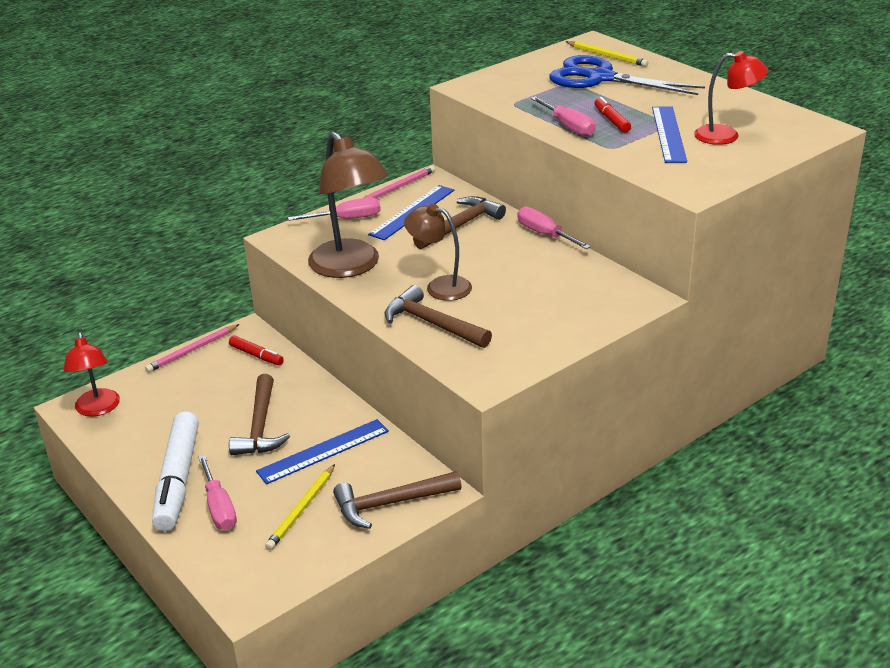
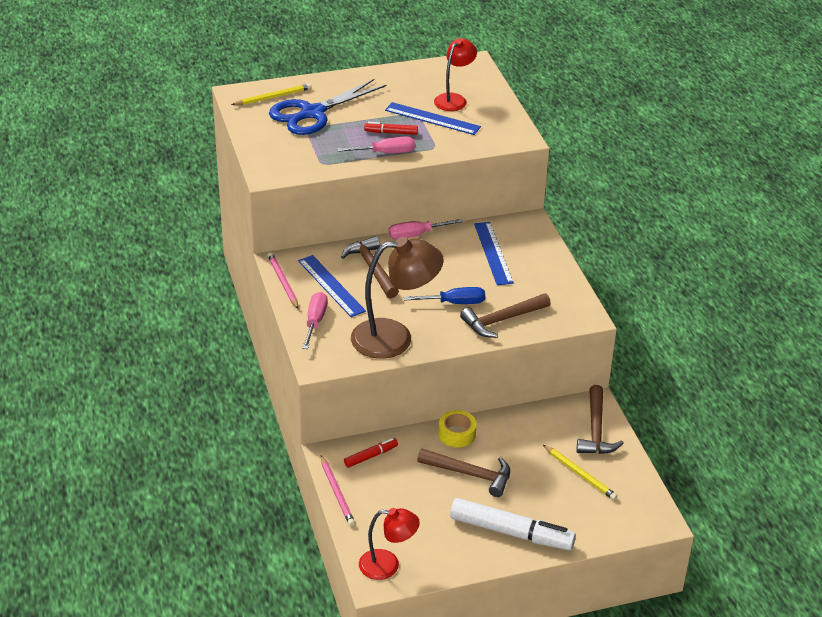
camera: 70 degrees left, 5 degrees up
(219, 507) = (556, 516): pink screwdriver -> none
(322, 400) = (457, 434): none -> yellow tape
(323, 451) = (520, 448): blue ruler -> blue ruler (493, 253)
(440, 286) = (454, 303): brown lamp -> blue screwdriver

